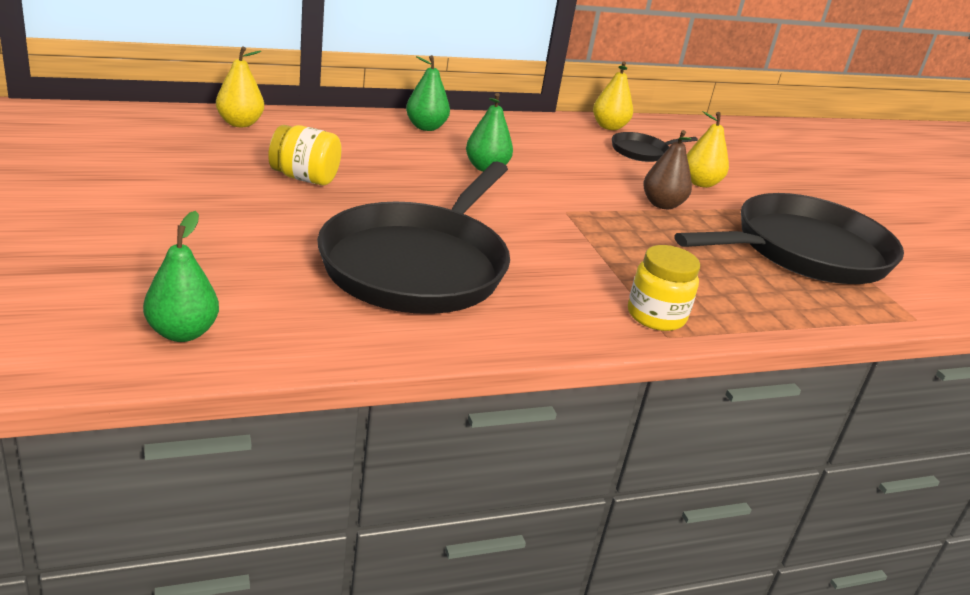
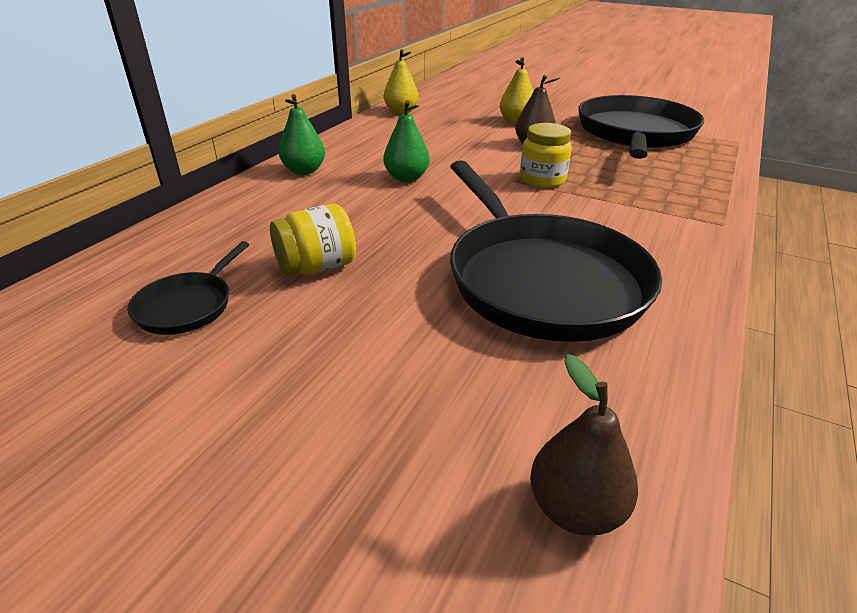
camera: 40 degrees left, 5 degrees up
(182, 333) = (575, 508): green pear -> brown pear
(240, 123) = (153, 254): yellow pear -> none
(642, 151) = (450, 118): black pan -> black pan (187, 306)
(656, 316) = (692, 216): yellow jar -> yellow jar (542, 180)

